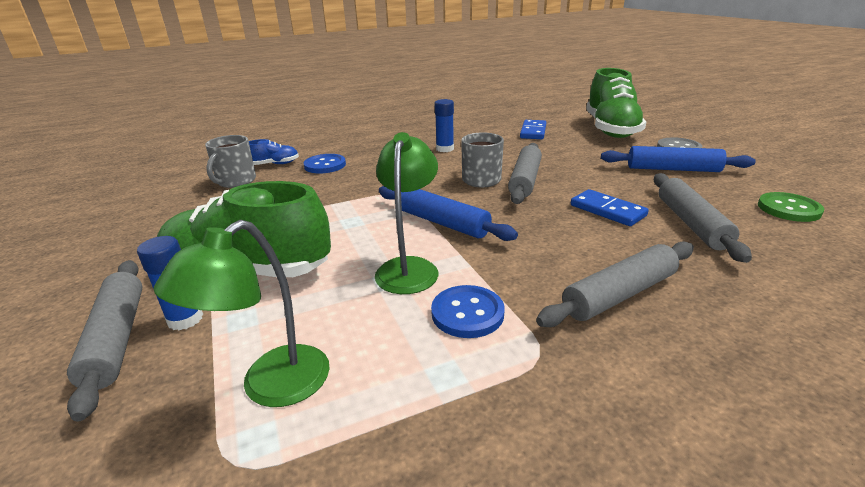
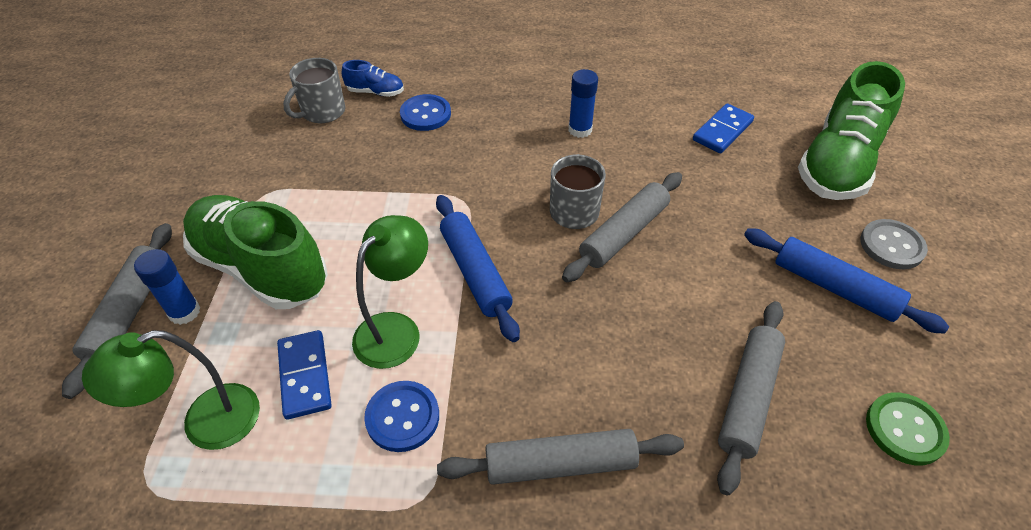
camera: 25 degrees right, 20 degrees up
(607, 210) = (671, 331): blue domino -> blue domino (305, 376)

